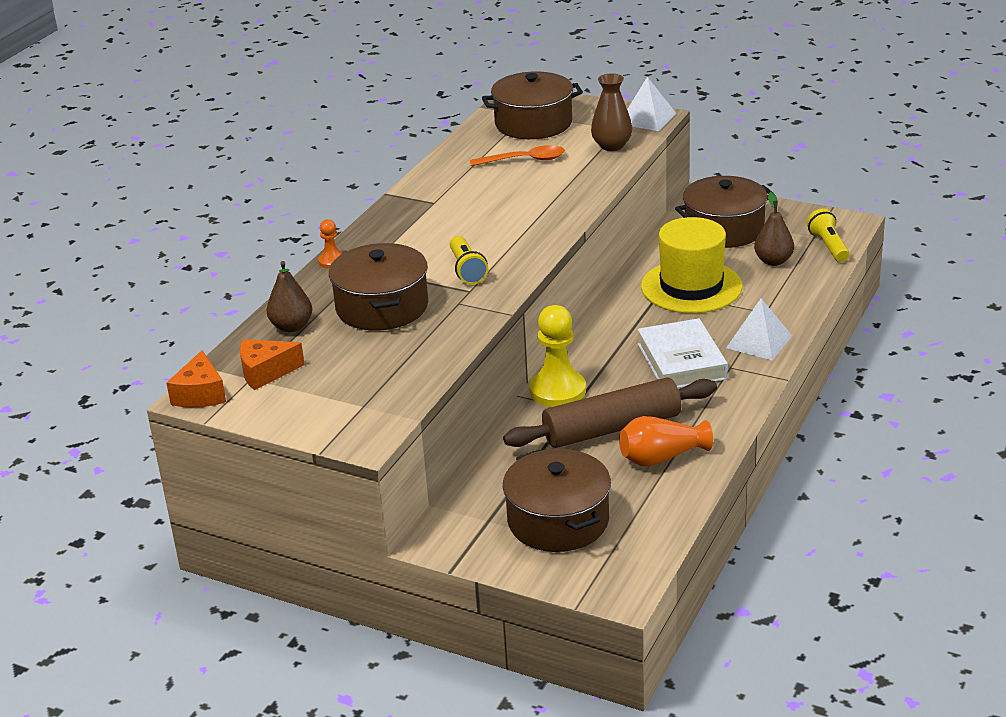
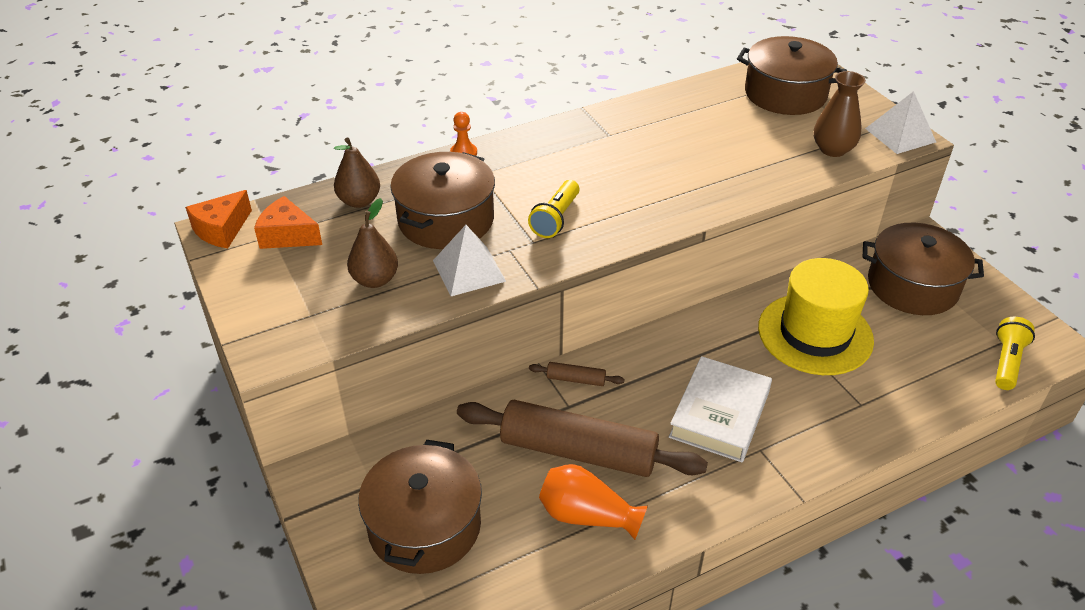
camera: 35 degrees right, 10 degrees up
(524, 160) = (735, 128): orange spoon -> none
(557, 391) = (576, 379): yellow pawn -> brown rolling pin
(759, 341) = (819, 436): white pyramid -> white pyramid (469, 270)
(773, 261) = (928, 348): brown pear -> brown pear (375, 280)

